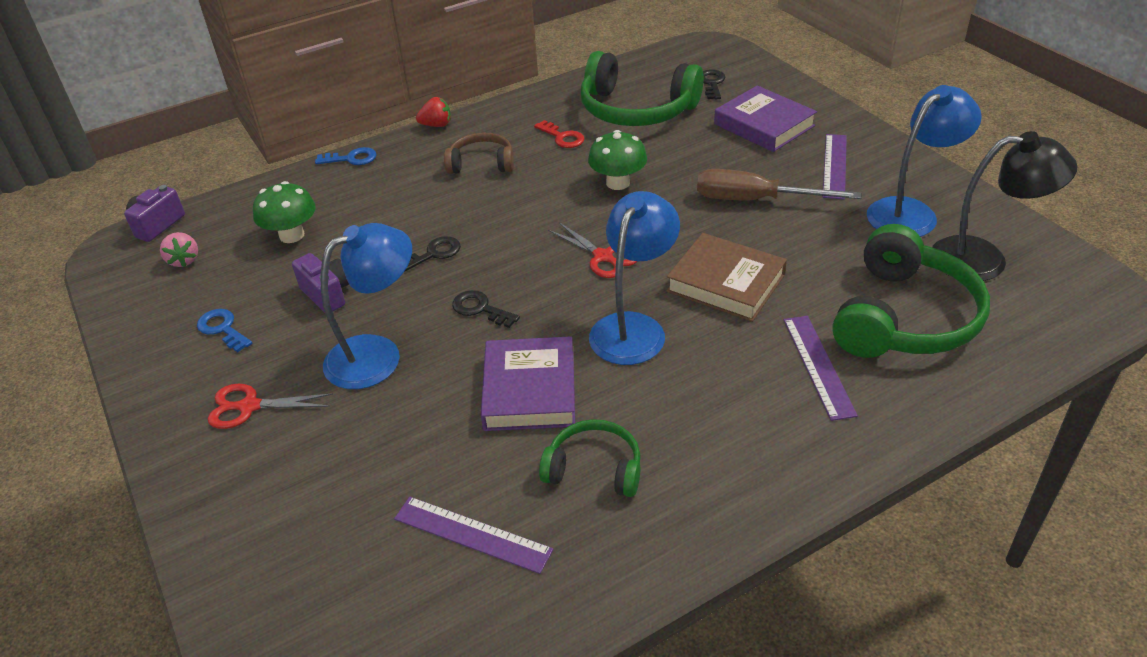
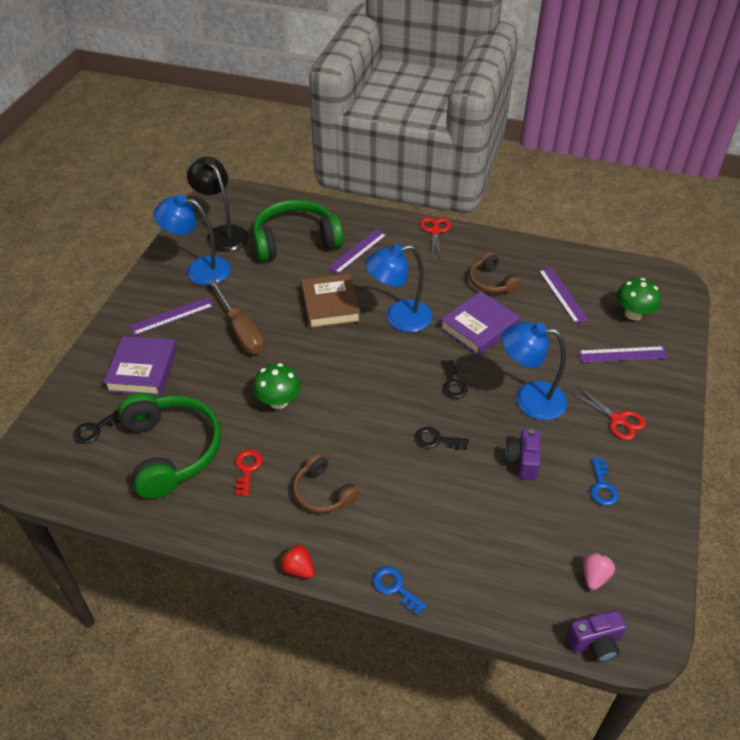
camera: 135 degrees left, 5 degrees up
(292, 235) = (505, 535): green mushroom -> green mushroom (633, 314)
(301, 501) = (622, 355): none -> purple ruler
(594, 468) = (491, 282): green headphones -> brown headphones
(603, 257) = (358, 362): red scissors -> red scissors (435, 231)

